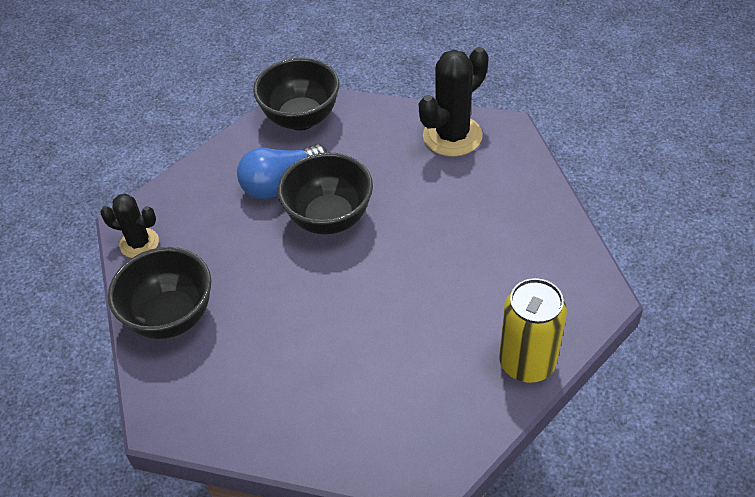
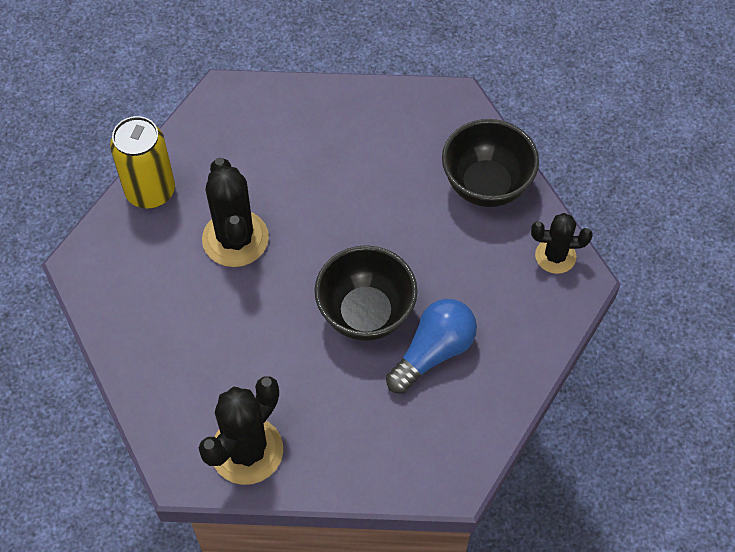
camera: 165 degrees right, 10 degrees up
(301, 118) = (439, 453): black bowl -> none
(440, 300) = (235, 239): none -> black cactus

